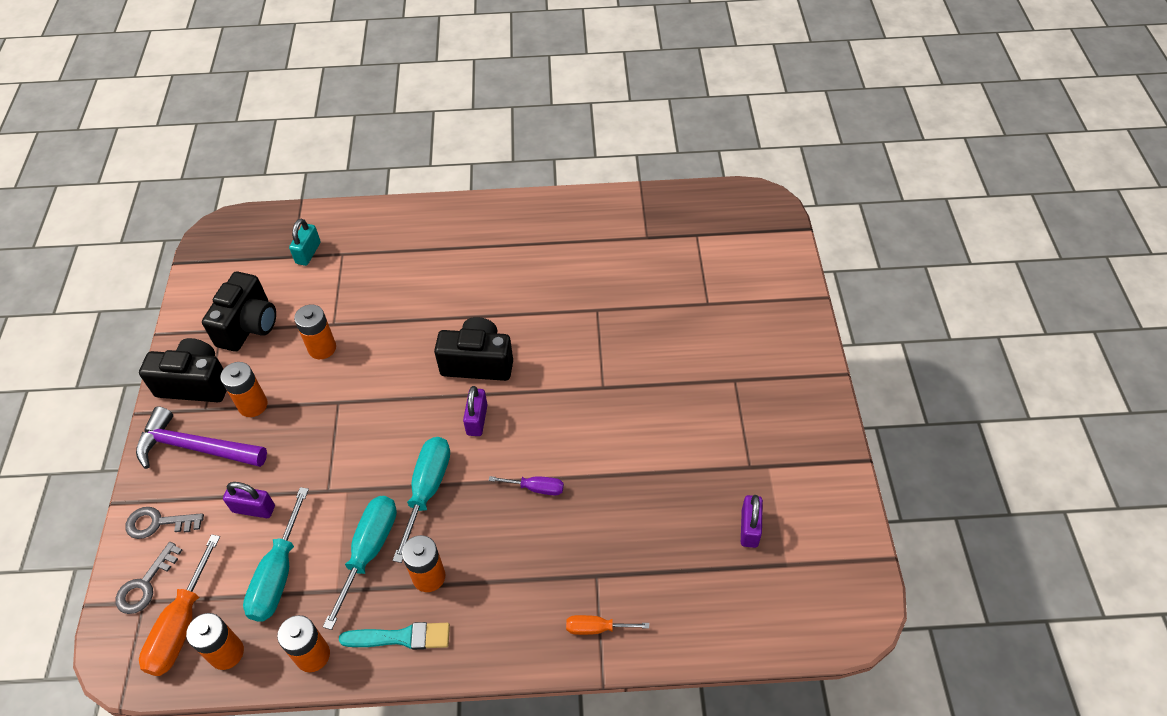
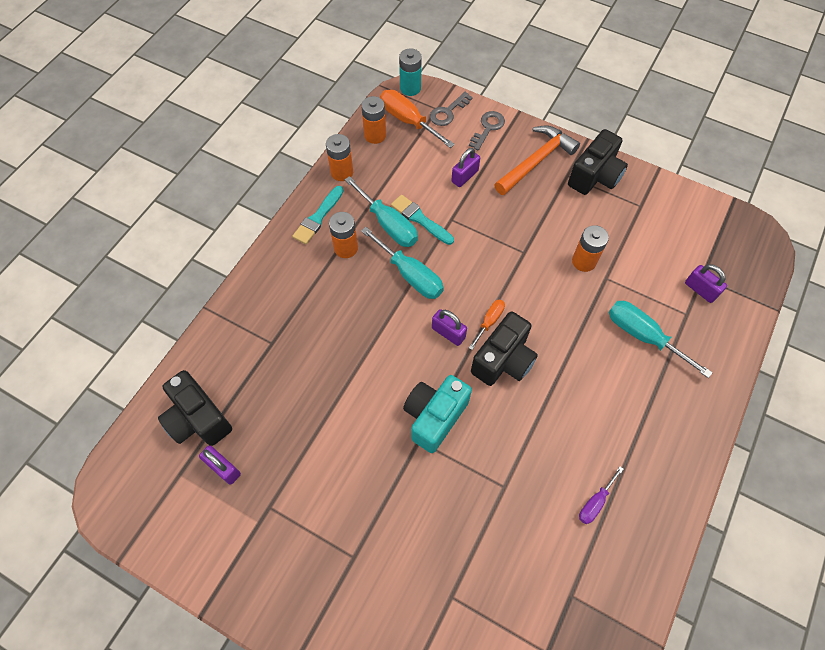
camera: 120 degrees right, 10 degrees up
(113, 659) = (410, 88): none -> turquoise battery
(145, 584) = (448, 112): grey key -> grey key turned 105 degrees counterclockwise
(195, 447) = (536, 161): purple hammer -> orange hammer
(249, 326) = (635, 223): black camera -> black camera (198, 419)
(253, 405) = (553, 202): orange battery -> none
(278, 574) = (407, 173): turquoise screwdriver -> turquoise screwdriver (643, 336)
(308, 253) = (700, 290): turquoise padlock -> purple padlock
(344, 522) = (420, 219): none -> turquoise brush
(536, 488) = (363, 342): purple screwdriver -> purple screwdriver (595, 502)
(572, 387) = (434, 417): none -> turquoise camera
(596, 628) = (238, 323): orange screwdriver -> orange screwdriver (489, 321)

